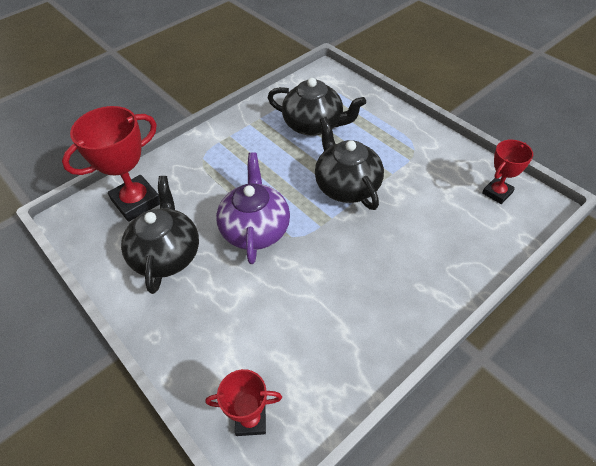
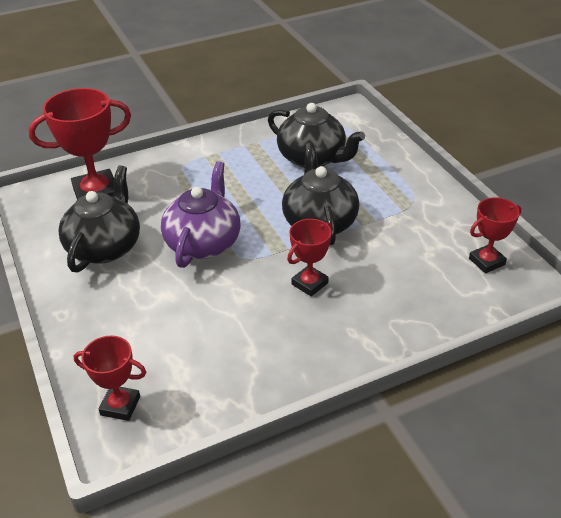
camera: 15 degrees right, 10 degrees down
(365, 248) = (310, 284): none -> red trophy

